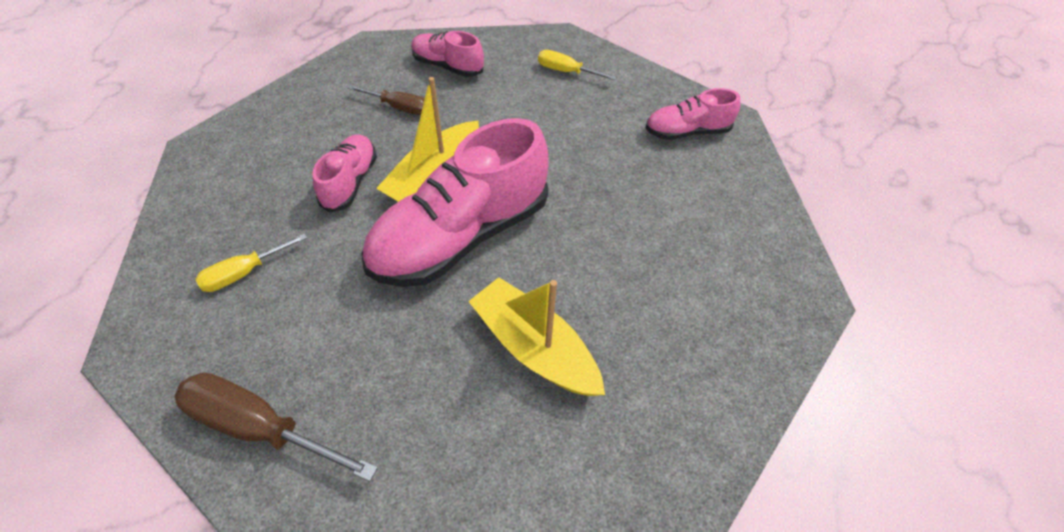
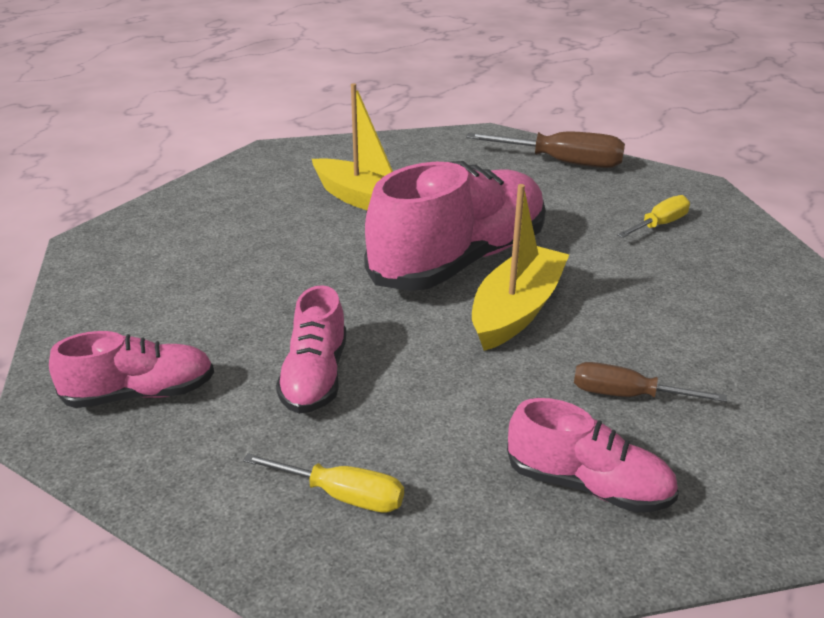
camera: 175 degrees right, 20 degrees down
(350, 182) = (619, 297): pink shoe -> pink shoe (315, 377)

